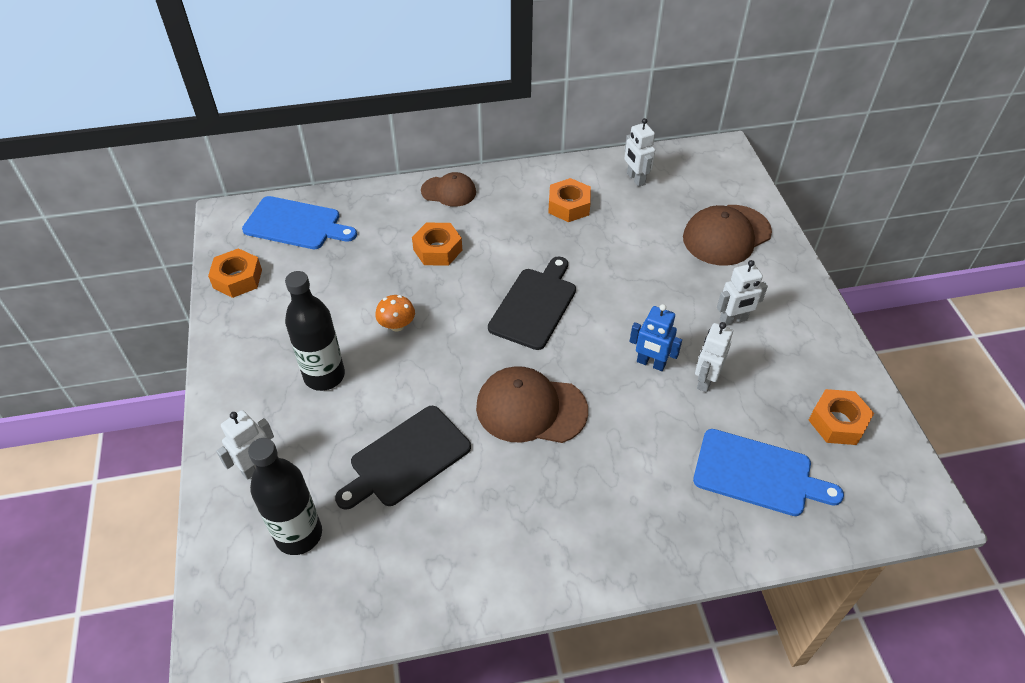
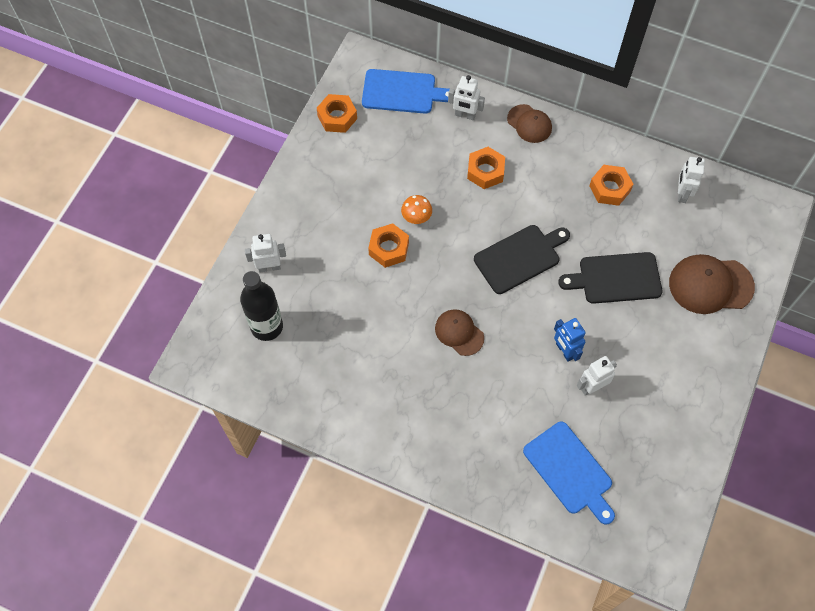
camera: 35 degrees right, 15 degrees up
(296, 224) = (402, 92): blue cutting board -> blue cutting board turned 45 degrees counterclockwise
(324, 376) = (346, 227): black bottle -> none
(406, 458) = (358, 317): black cutting board -> black cutting board (616, 278)
(531, 408) = (459, 333): brown cap -> brown cap, size x0.62
(733, 320) = (652, 355): white robot -> white robot (465, 115)
(837, 422) = (657, 474): orange nut -> orange nut (388, 248)

